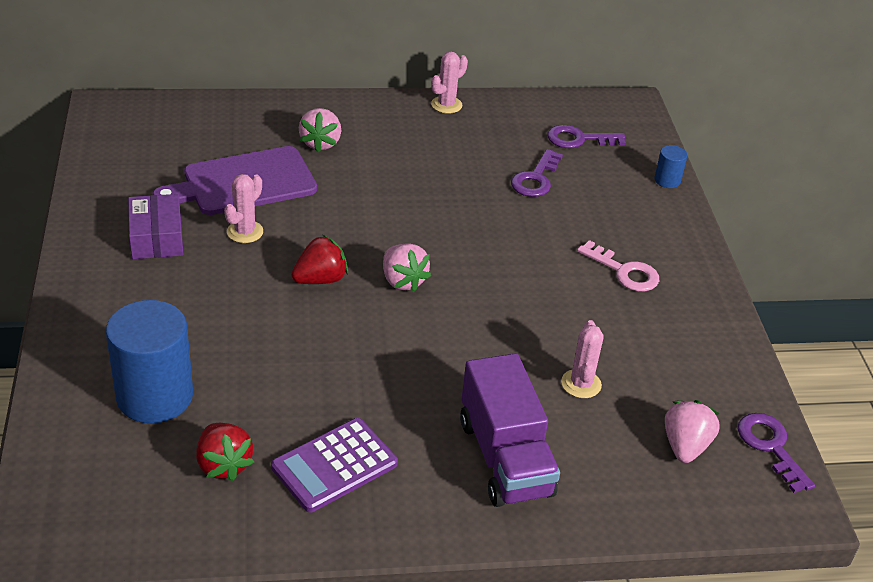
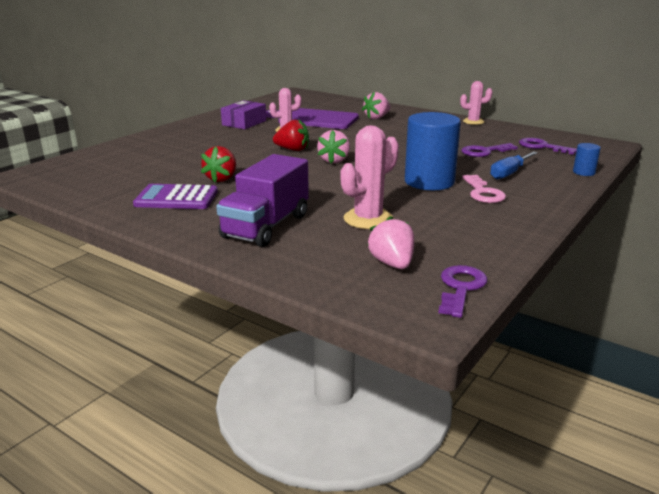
camera: 45 degrees right, 15 degrees down
(155, 396) = (149, 157): blue cylinder -> blue cylinder (429, 182)
(223, 464) = (132, 181): red strawberry -> red strawberry (221, 179)
(581, 384) = (368, 219): pink cactus -> pink cactus, size x1.56
(607, 217) = (509, 173): none -> blue screwdriver
(685, 446) = (392, 264): pink strawberry -> pink strawberry turned 75 degrees counterclockwise

